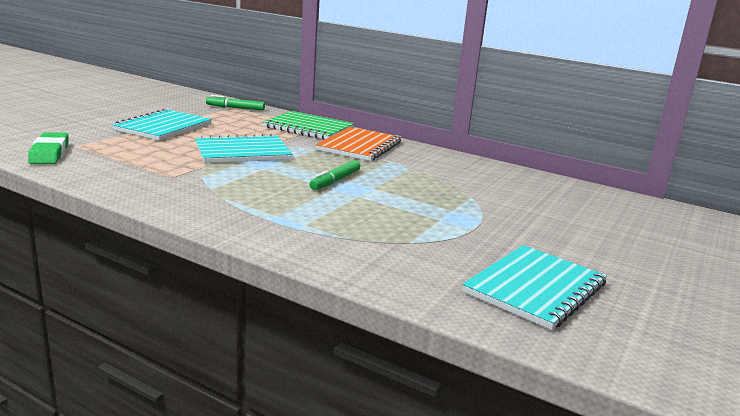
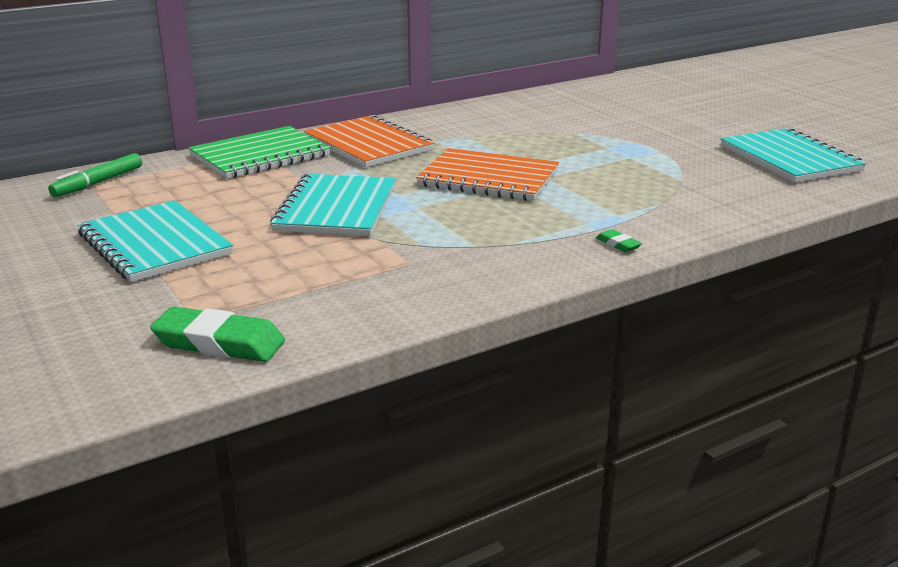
camera: 60 degrees left, 5 degrees up
(244, 229) = (618, 244): none -> green eraser
(335, 181) = (488, 178): green marker -> orange notebook

